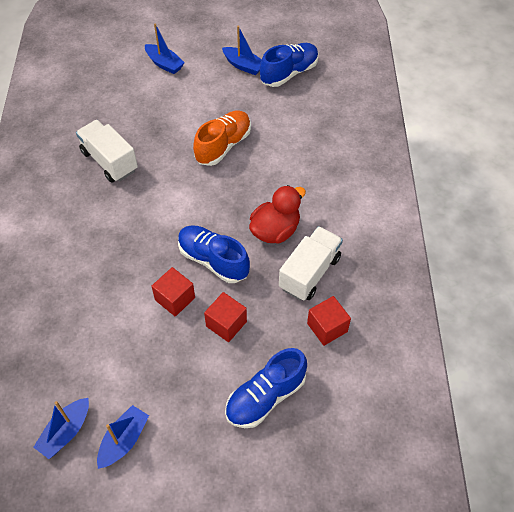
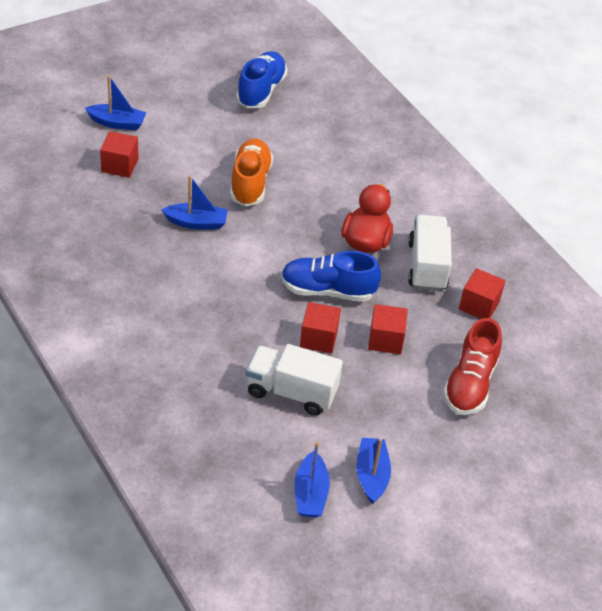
camera: 35 degrees left, 10 degrees down
(109, 161) = (140, 239): white truck -> white truck (291, 392)
(140, 97) = (120, 165): none -> red cube
(243, 65) = (206, 98): blue boat -> blue boat (196, 223)
(265, 397) = (470, 384): blue shoe -> red shoe

